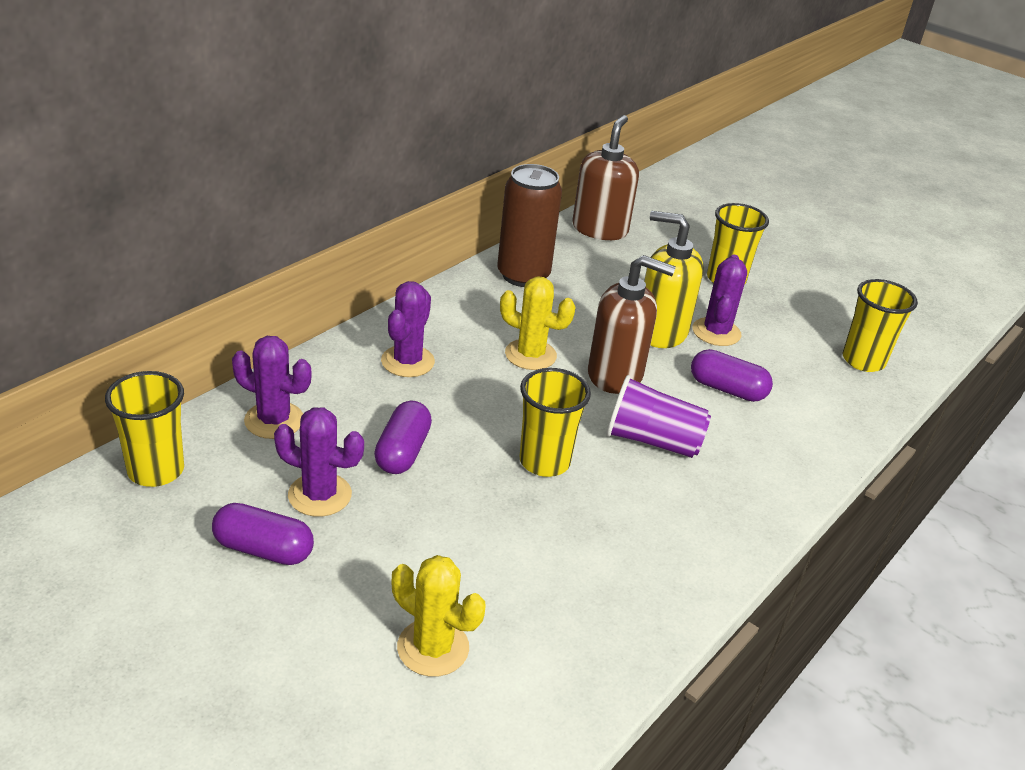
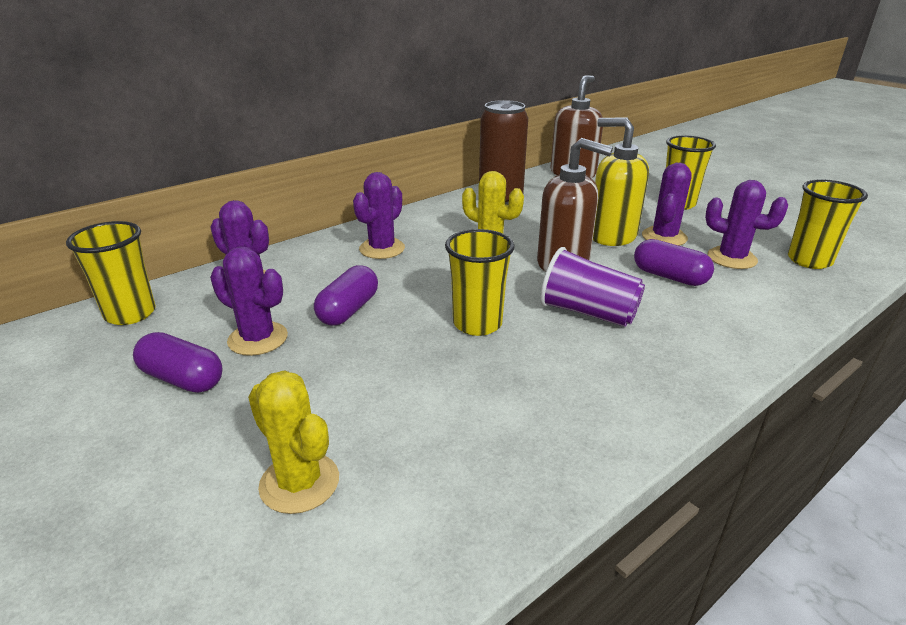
camera: 15 degrees right, 5 degrees down
(787, 361) = (731, 258): none -> purple cactus

